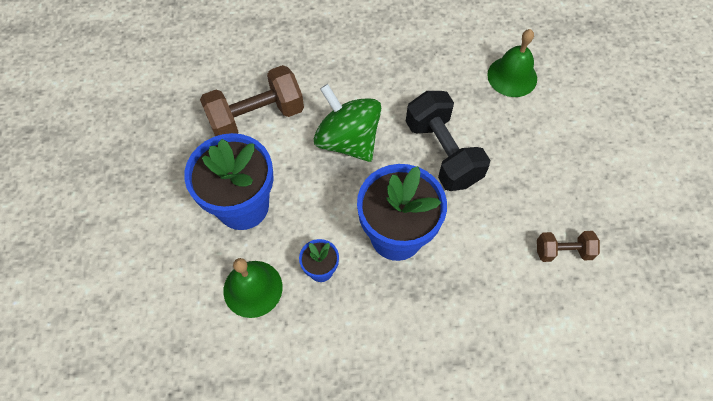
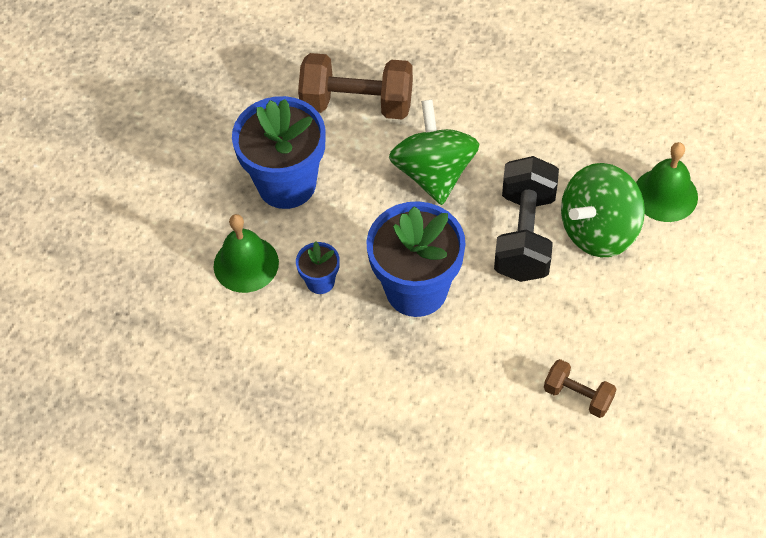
camera: 35 degrees right, 5 degrees down
(488, 123) = (598, 230): none -> green spinning top

